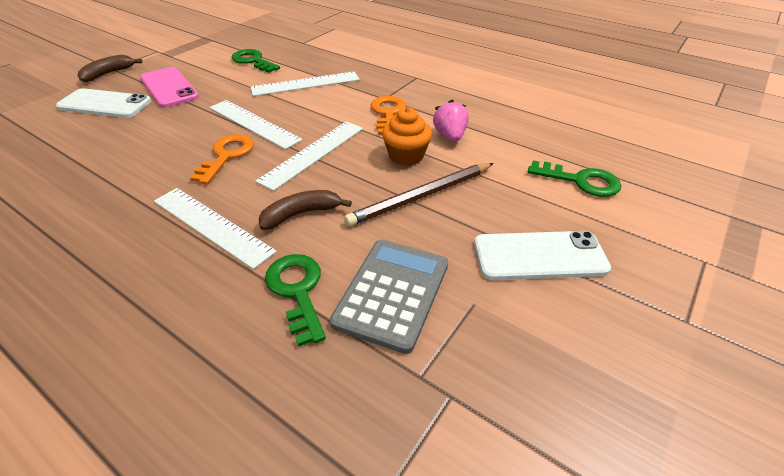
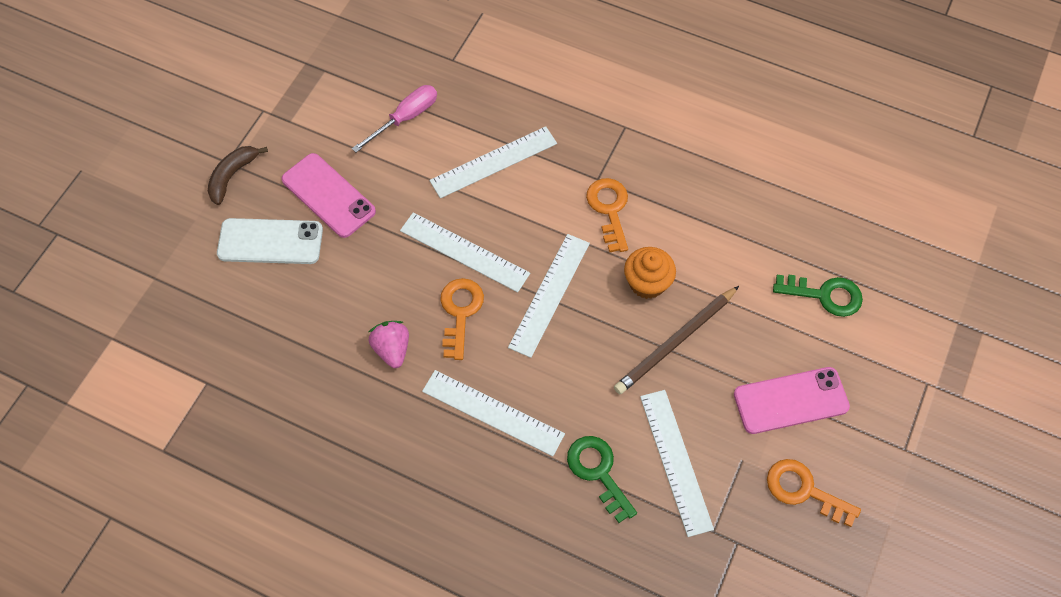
camera: 10 degrees left, 20 degrees up
(253, 61) = (405, 118): green key -> pink screwdriver
(301, 214) = (569, 384): brown banana -> none
(392, 293) = (676, 461): grey calculator -> white ruler
(450, 136) = (686, 242): pink strawberry -> pink strawberry (392, 349)
(539, 256) = (790, 400): white phone -> pink phone
(551, 347) = (804, 490): none -> orange key

